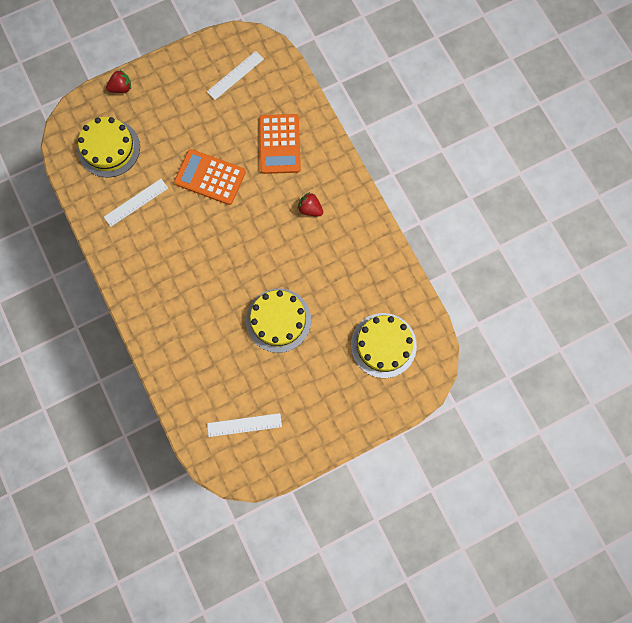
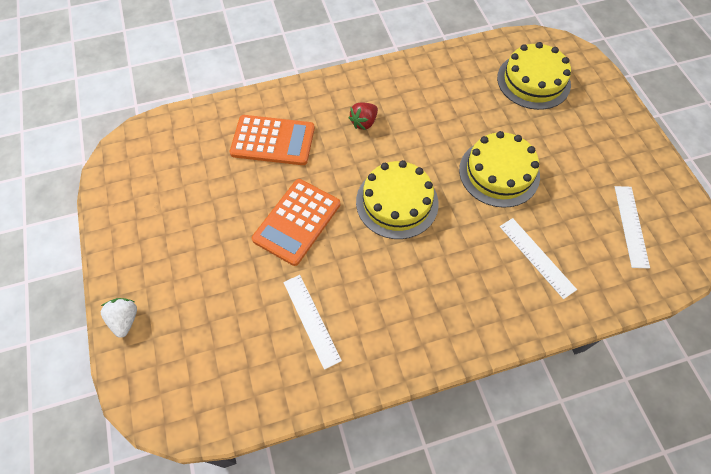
camera: 80 degrees left, 15 degrees down
(109, 148) = (216, 349): yellow cake -> yellow cake (397, 202)
(121, 88) = (125, 320): red strawberry -> white strawberry
(235, 75) = (162, 174): white ruler -> white ruler (536, 257)

